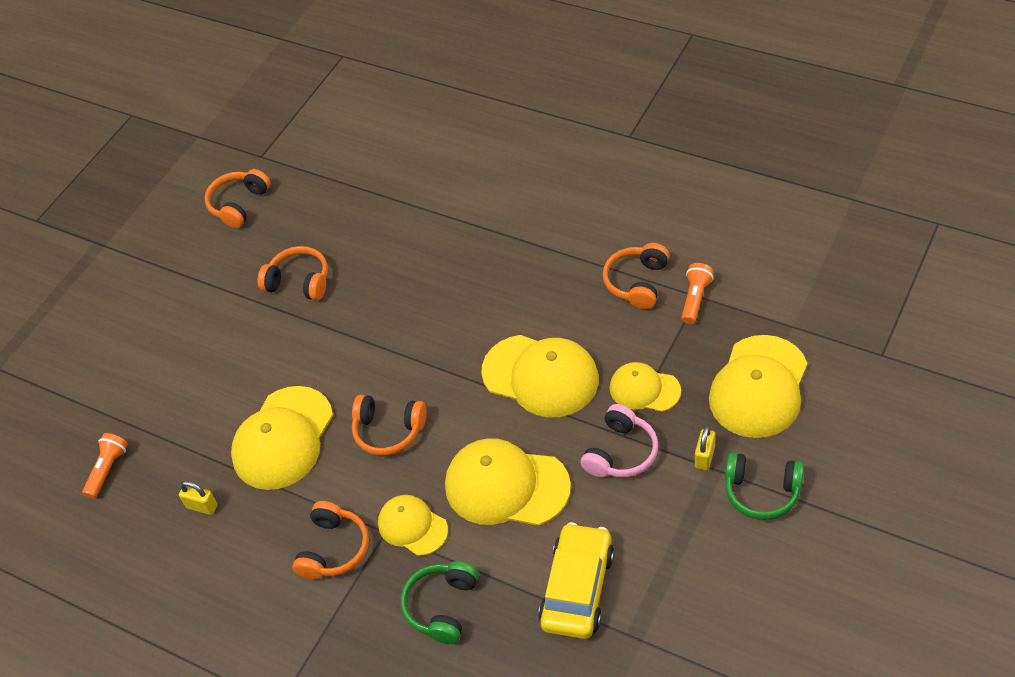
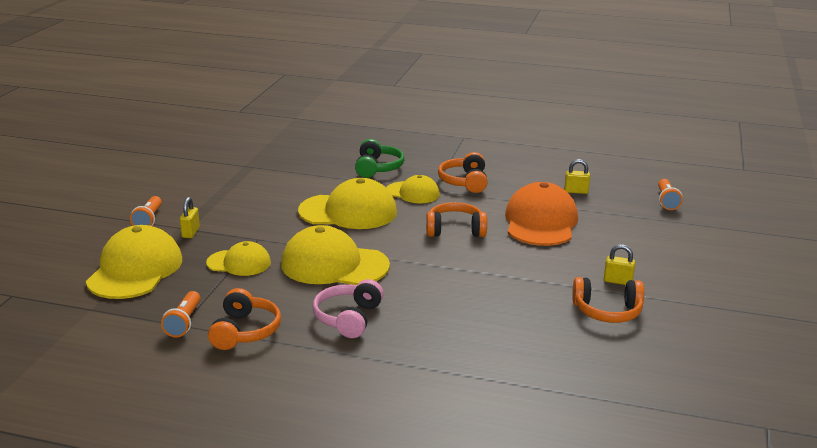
camera: 160 degrees right, 25 degrees down
(239, 204) = (741, 373): orange headphones -> none
(263, 323) = (618, 281): none -> yellow padlock
(283, 438) = (540, 222): yellow cap -> orange cap
(577, 588) = (287, 178): yellow car -> none
(621, 453) = (259, 231): pink headphones -> pink headphones (348, 318)
(762, 492) = (148, 220): green headphones -> orange flashlight

